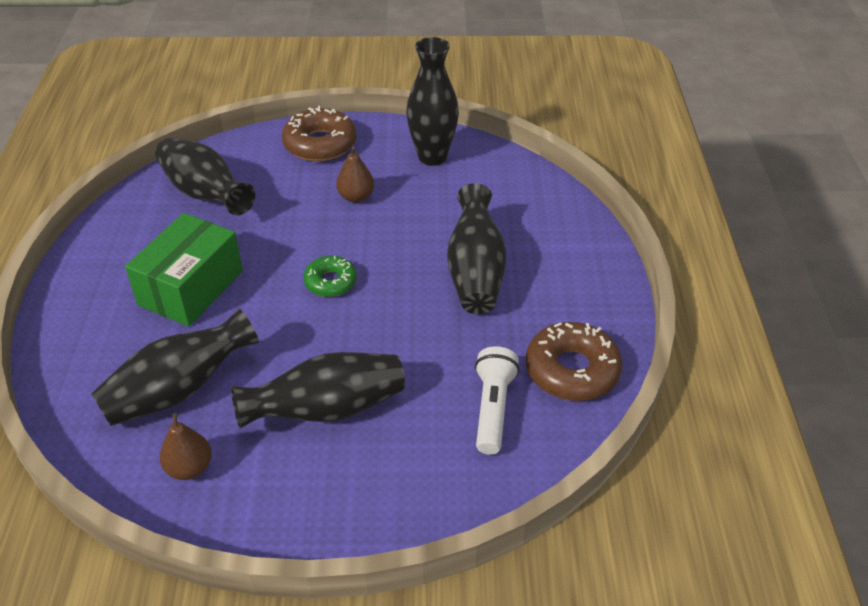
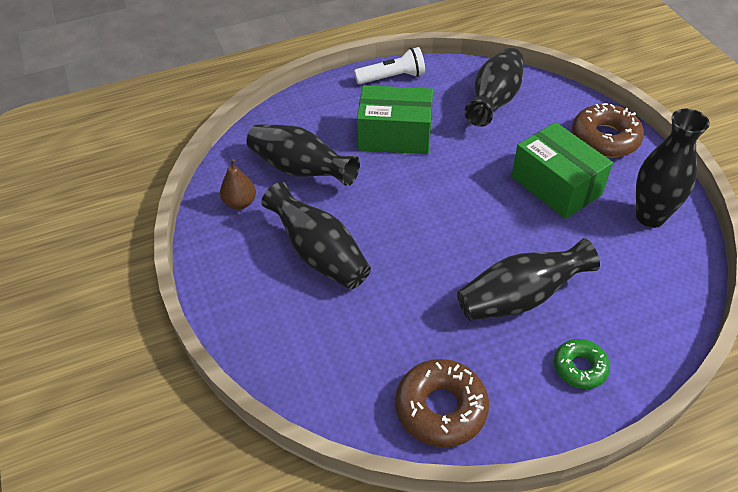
camera: 70 degrees right, 5 degrees up
(330, 282) = (447, 207): green donut -> green donut (580, 367)
(356, 197) = (556, 185): brown pear -> green box
(492, 408) = (368, 360): white flashlight -> white flashlight (392, 77)

